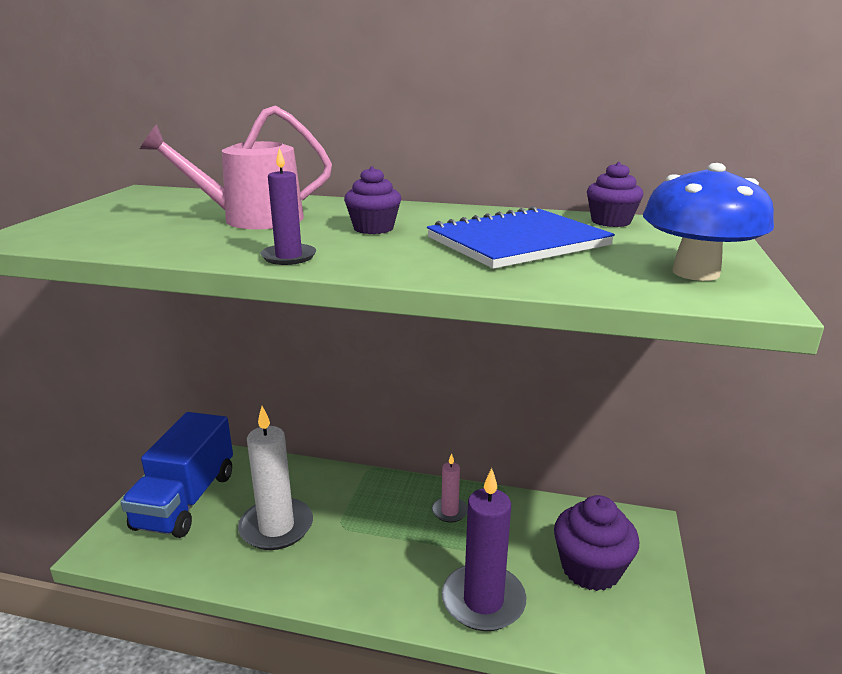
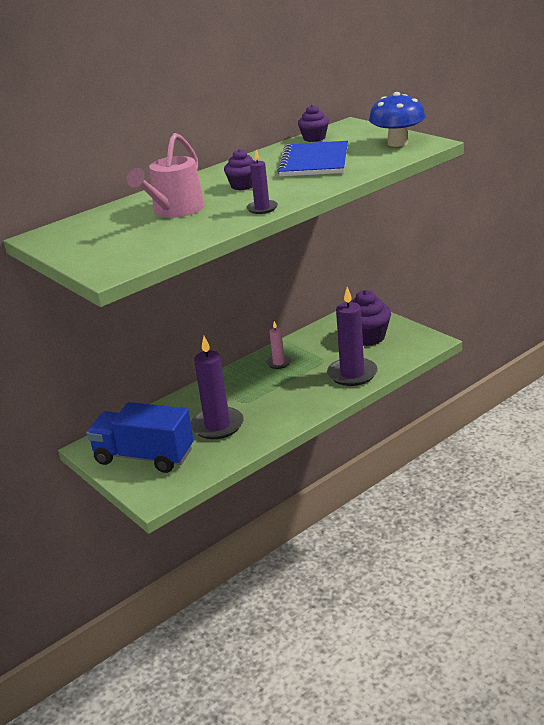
camera: 50 degrees left, 5 degrees up
(186, 500) = (144, 457): blue truck -> blue truck turned 150 degrees clockwise
(276, 527) = (217, 425): white candle -> purple candle

